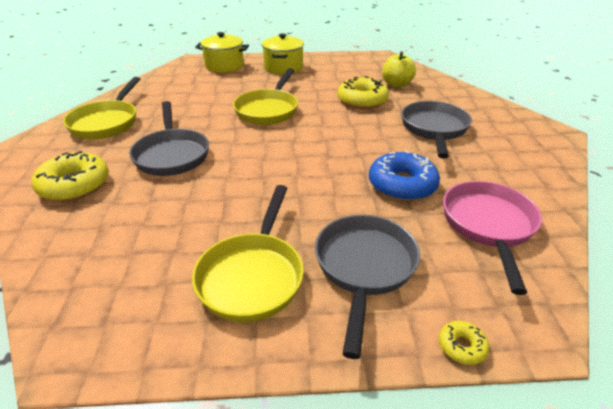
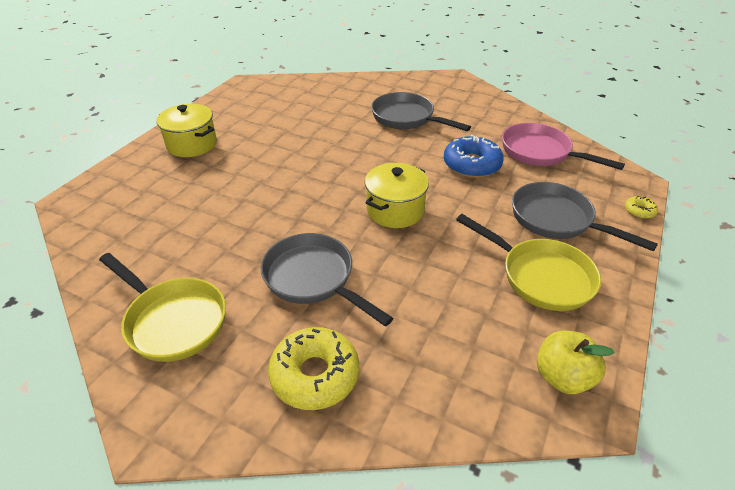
camera: 60 degrees left, 5 degrees up
(172, 154) = (313, 279): grey pan -> grey pan turned 150 degrees counterclockwise
(224, 66) = (128, 182): yellow pot -> yellow pot (395, 210)
(268, 110) = (281, 186): yellow pan -> none
(362, 100) = (323, 129): yellow donut -> none
(396, 84) = (312, 101): yellow apple -> yellow apple (562, 377)

